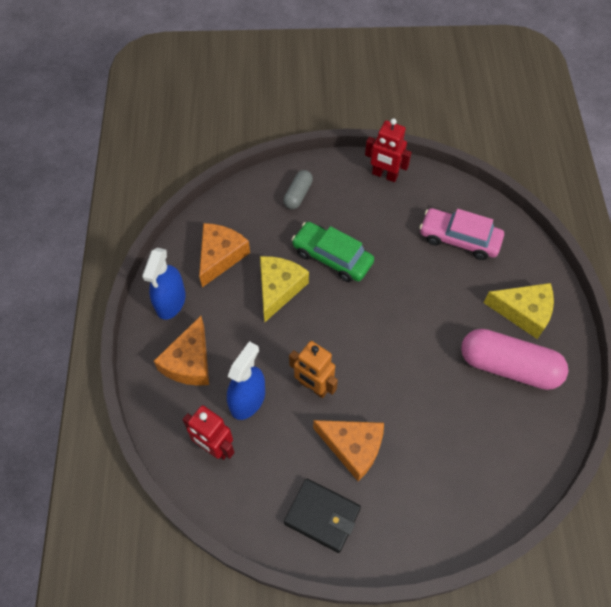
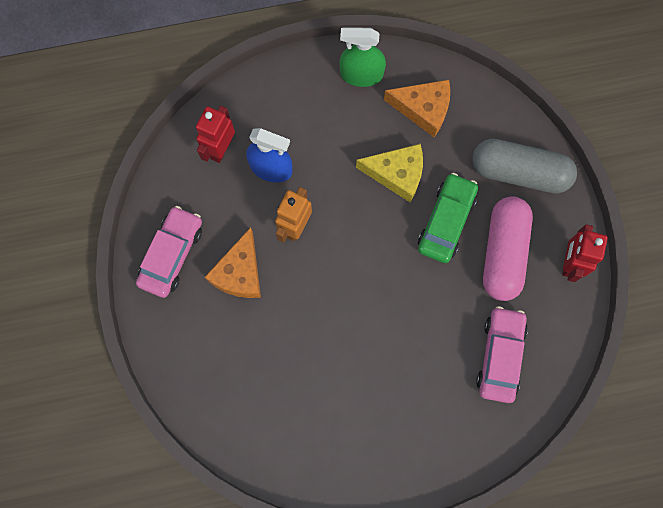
camera: 80 degrees right, 15 degrees up
(171, 302) = (361, 74): blue spray bottle -> green spray bottle
(189, 362) = (300, 107): orange cheese -> none
(298, 194) = (519, 172): grey capsule -> grey capsule, size x1.97
(322, 516) = (172, 254): black wallet -> pink car
(508, 367) = (351, 419): pink capsule -> pink capsule (503, 252)
(523, 312) = (419, 433): yellow cheese -> none

